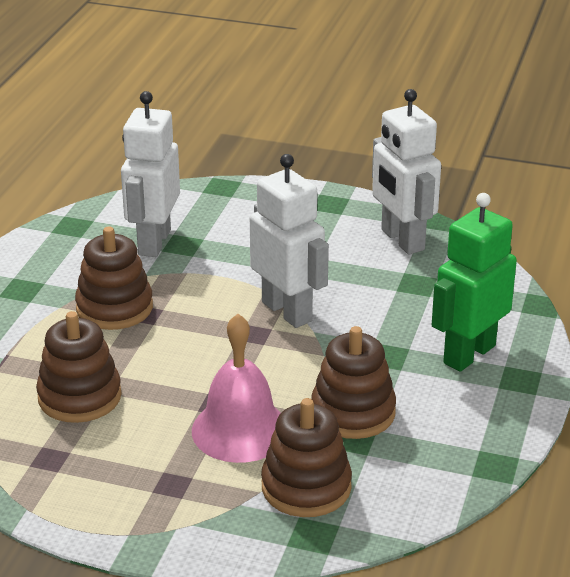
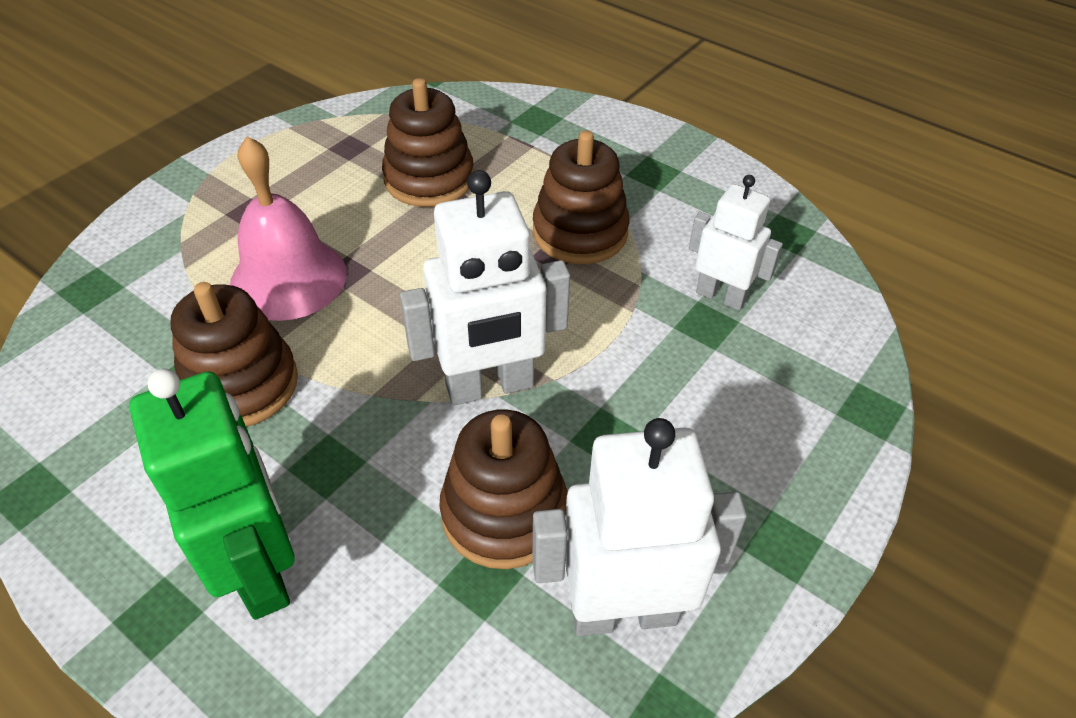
camera: 110 degrees right, 15 degrees up
(154, 242) = (721, 296): white robot -> white robot, size x0.63
(306, 487) = (157, 304): brown stacking toy -> brown stacking toy (504, 513)

